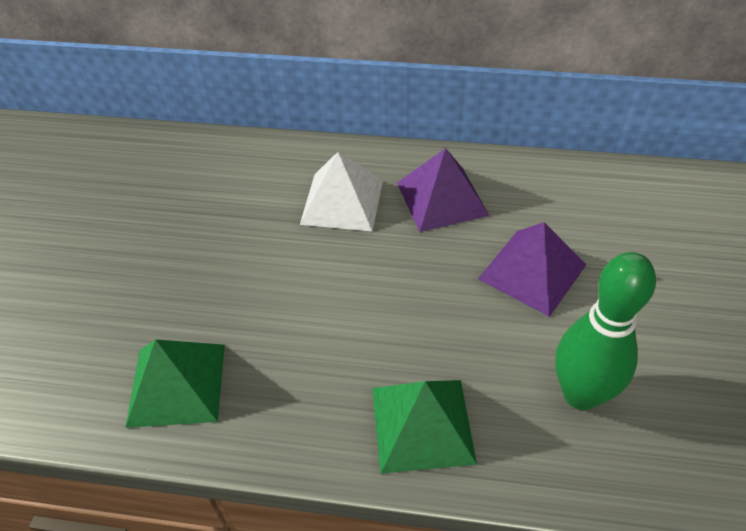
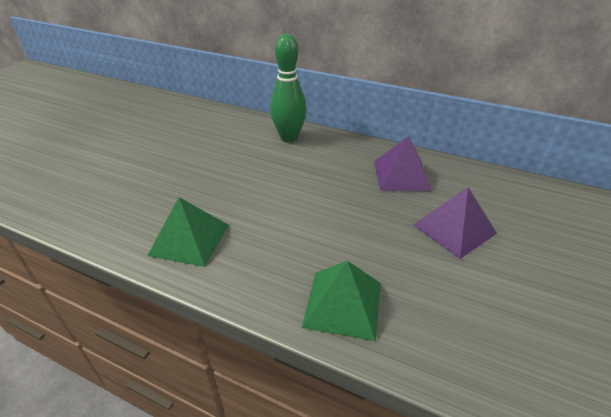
camera: 15 degrees right, 10 degrees down
(342, 202) = (334, 165): white pyramid -> none
(581, 394) = (471, 315): green bowling pin -> green bowling pin (289, 138)

